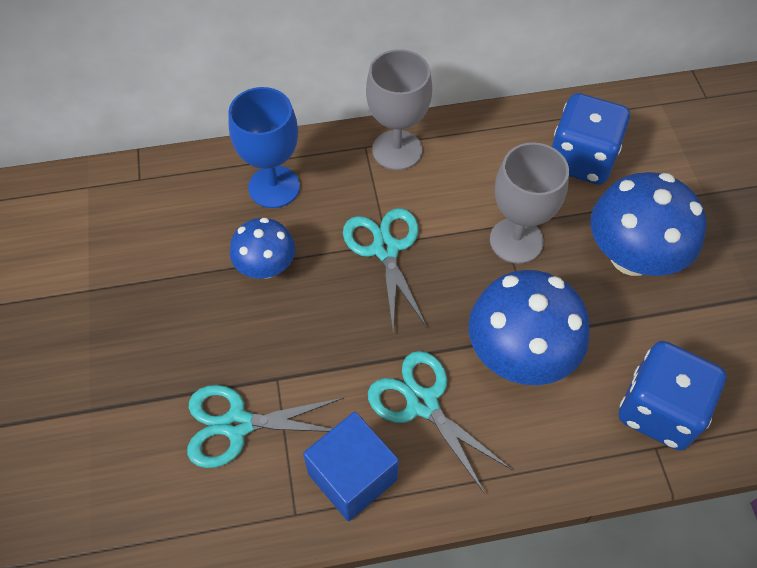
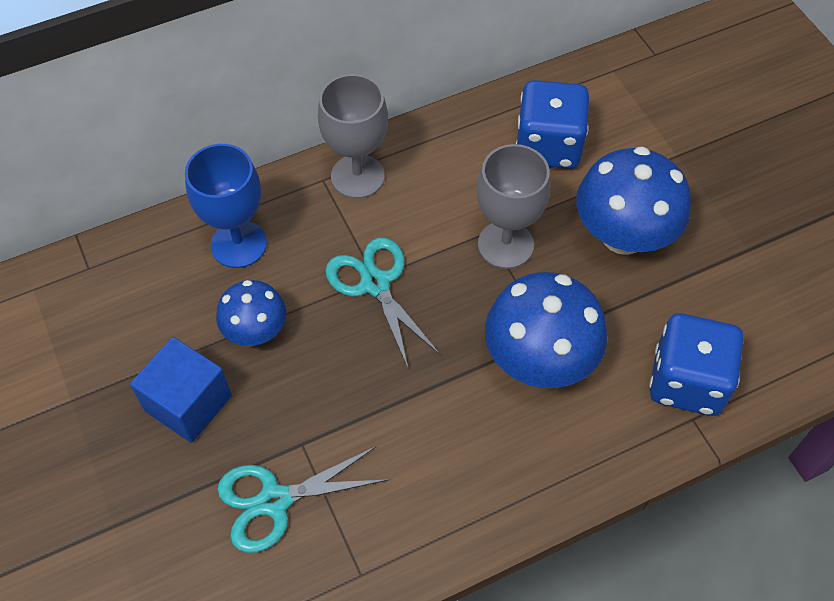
camera: 15 degrees left, 0 degrees up
(352, 476) = (407, 522): blue cube -> blue cube (188, 403)
(422, 403) = (457, 432): turquoise scissors -> none

